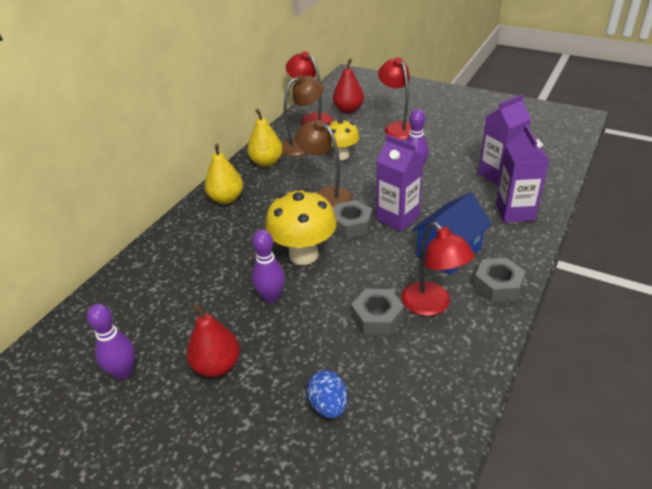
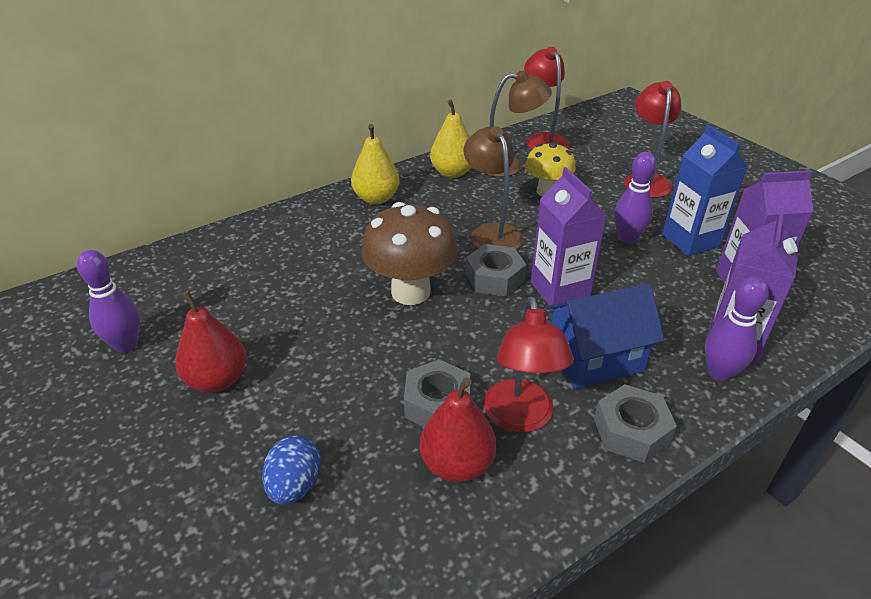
camera: 25 degrees right, 0 degrees up
(271, 297) = (335, 326): purple bowling pin -> purple bowling pin (719, 373)
(303, 255) = (410, 292): yellow mushroom -> brown mushroom
(348, 110) = (597, 141): red pear -> red pear (457, 464)
(451, 159) = (690, 240): none -> blue carton

